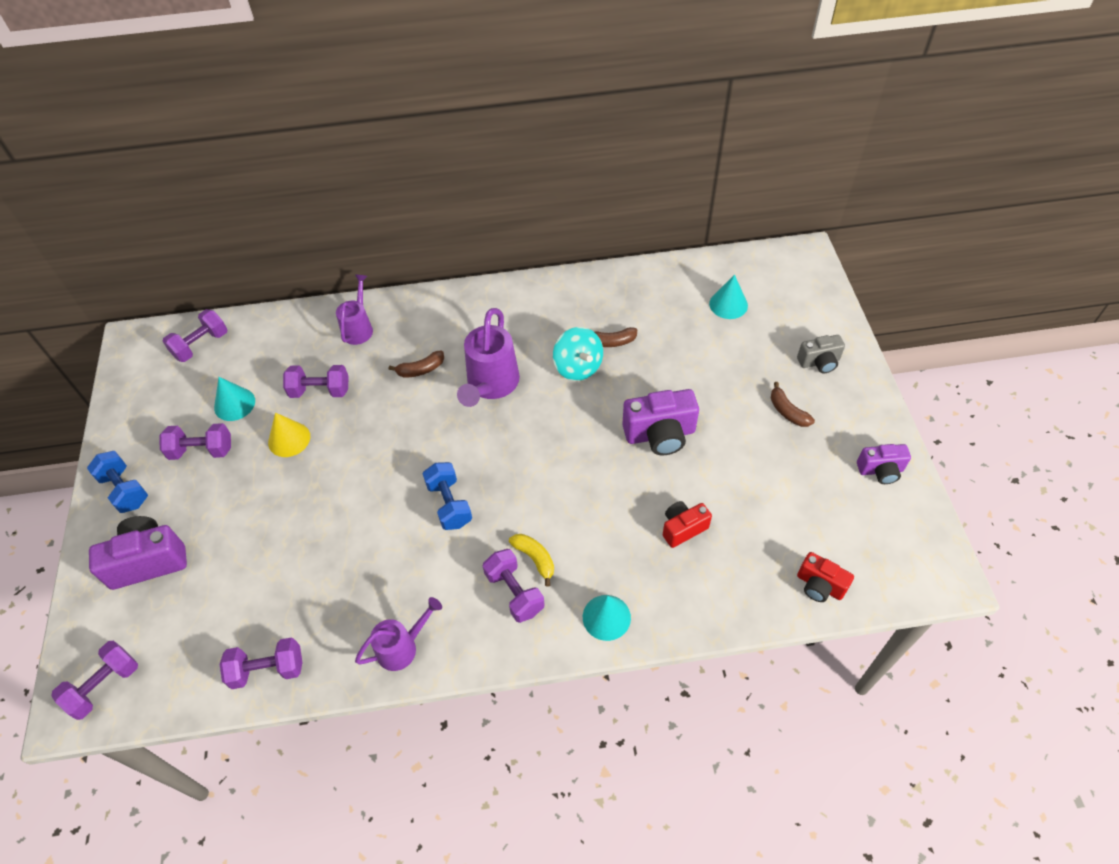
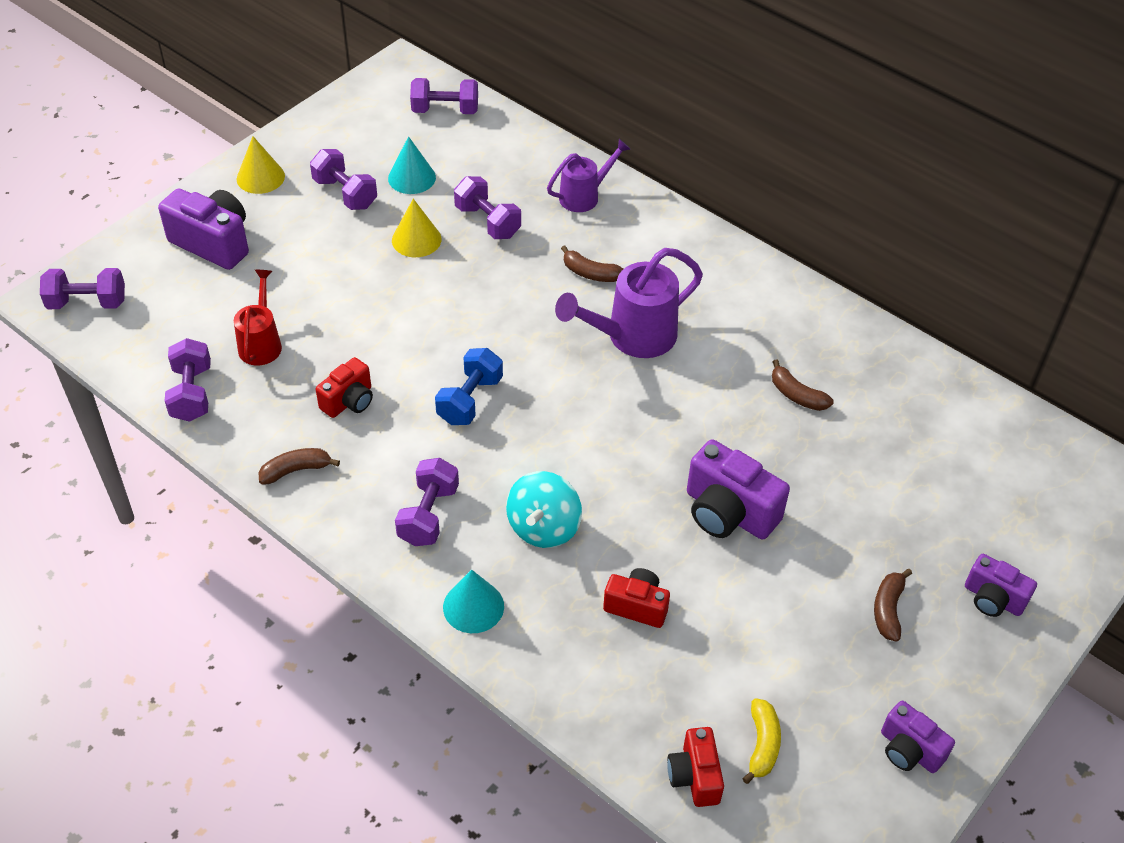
camera: 45 degrees right, 5 degrees down
(125, 490) = (260, 177): blue dumbbell -> yellow cone
(267, 669) = (192, 393): purple dumbbell -> purple dumbbell turned 45 degrees clockwise
(272, 593) = (261, 343): none -> red watering can
(378, 574) = (349, 401): none -> red camera
(402, 647) = (296, 470): purple watering can -> brown banana
(535, 558) = (479, 506): yellow banana -> yellow banana (762, 745)
(578, 367) = (732, 389): turquoise spinning top -> turquoise spinning top (544, 527)
(728, 304) = (970, 463): turquoise cone -> none
(819, 362) = (993, 599): grey camera -> purple camera

